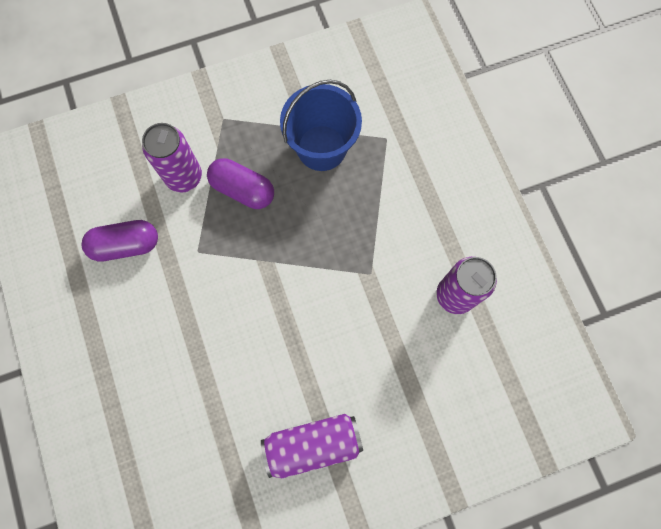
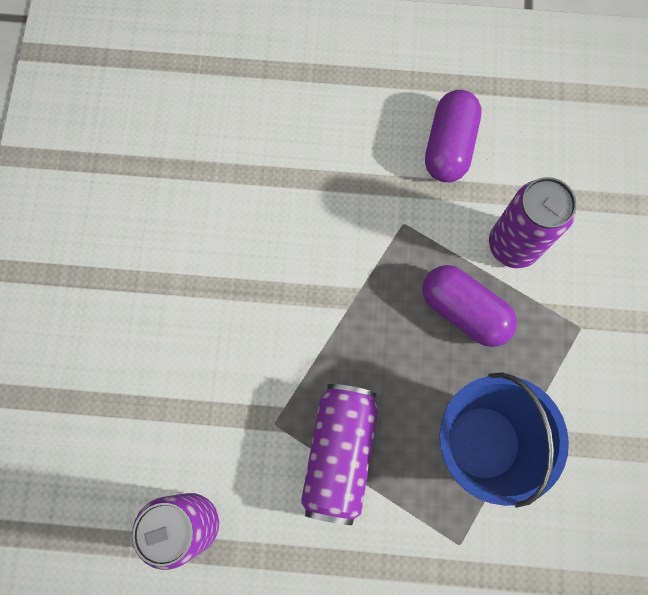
camera: 115 degrees right, 0 degrees up
(243, 189) = (464, 311): purple capsule -> purple capsule turned 75 degrees clockwise
(312, 444) = (109, 259): purple can -> purple can (339, 454)

